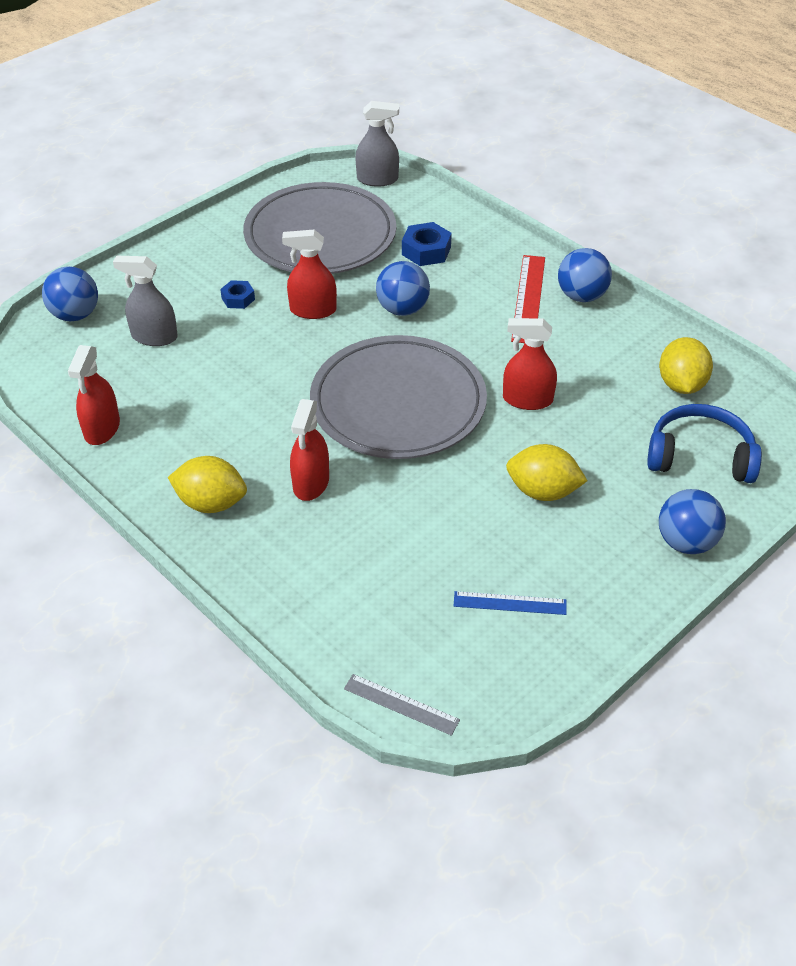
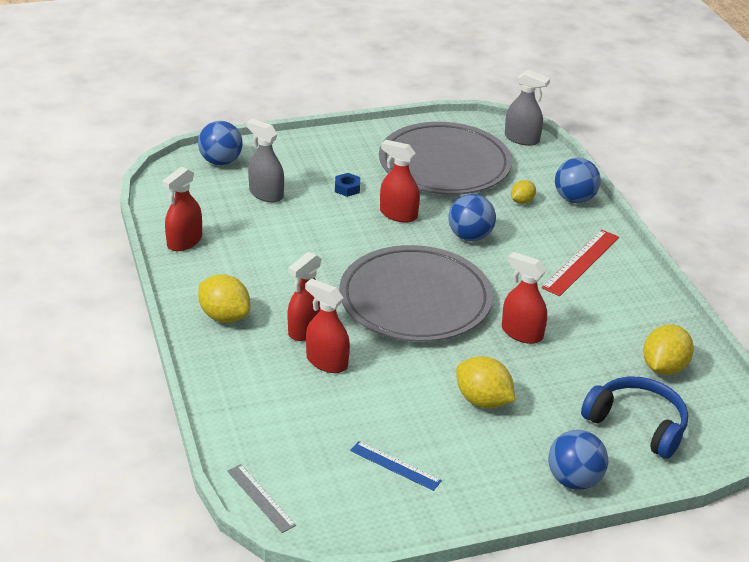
camera: 25 degrees right, 10 degrees down
(358, 512) = (327, 362): none -> red spray bottle
(426, 251) = (522, 201): blue nut -> yellow lemon
(581, 296) = (628, 275): blue ball -> blue ball (574, 199)

